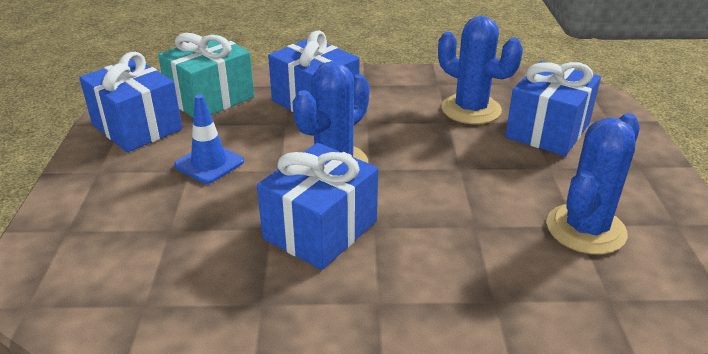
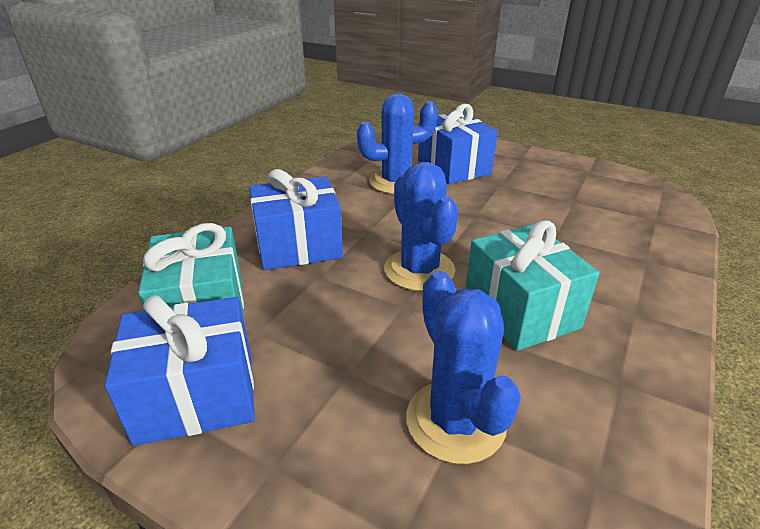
camera: 60 degrees left, 0 degrees up
(209, 163) = (349, 351): blue traffic cone -> none
(320, 230) = (520, 311): blue gift -> turquoise gift
(585, 229) = (579, 199): blue cactus -> blue cactus (455, 421)

